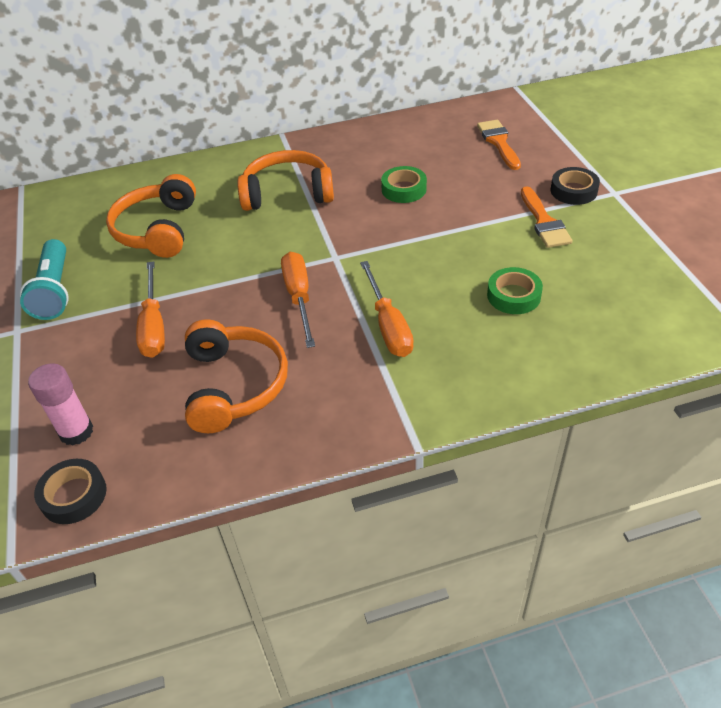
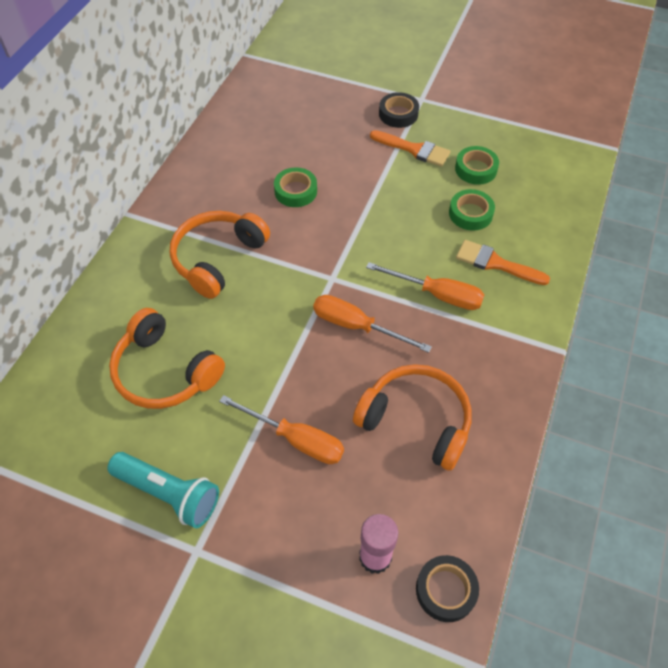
camera: 55 degrees left, 10 degrees up
(499, 142) = (301, 109): orange brush -> orange brush (496, 263)
(575, 270) = (476, 169): none -> green tape

